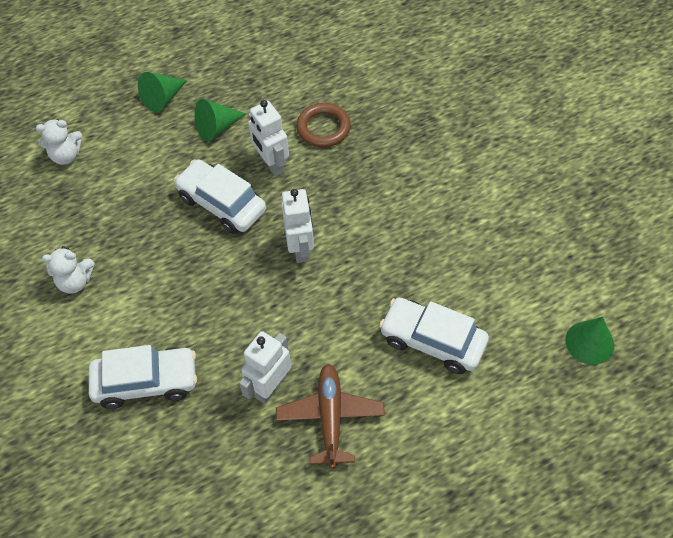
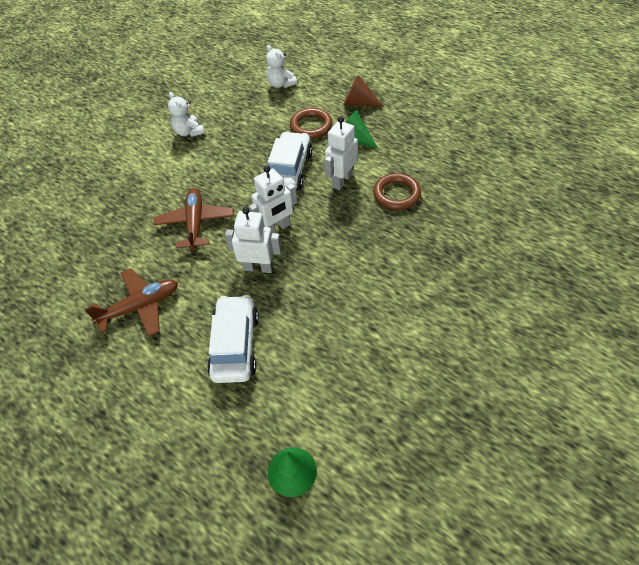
camera: 65 degrees right, 5 degrees down
(146, 382) = (130, 197): white car -> none
(162, 98) = (358, 103): green cone -> brown cone
(165, 156) = (311, 126): none -> brown ring
(240, 324) = (195, 223): none -> brown plane
(270, 387) = (152, 261): white robot -> white robot (258, 267)

